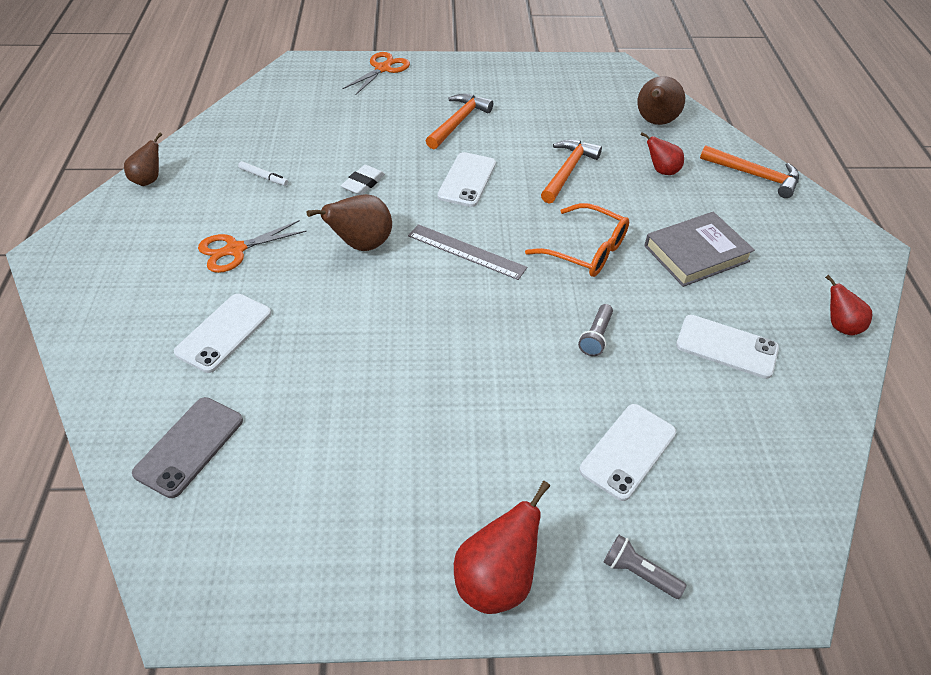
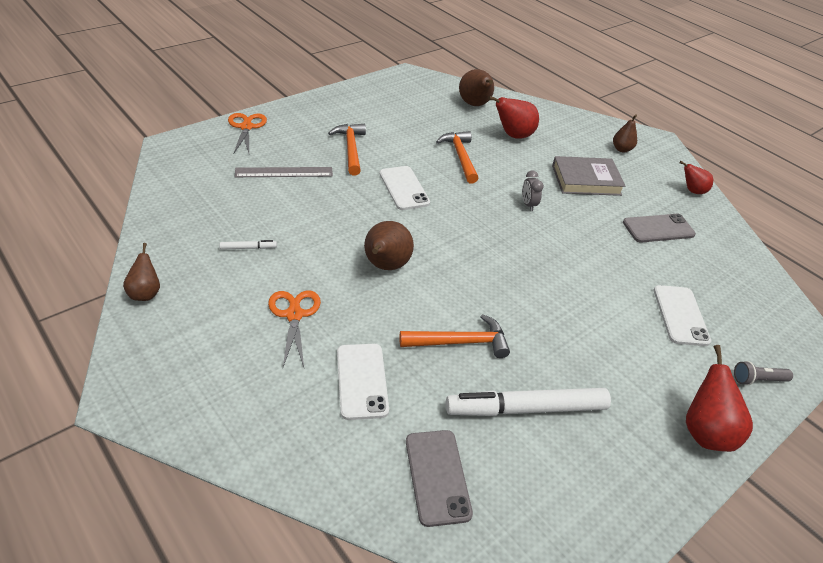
camera: 40 degrees left, 5 degrees down
(235, 250) = (294, 315): orange scissors -> orange scissors turned 150 degrees clockwise
(335, 440) = (526, 409): none -> white marker
(363, 183) = (334, 220): white eraser -> none
(466, 251) = (460, 238): grey ruler -> grey ruler (284, 172)
(586, 250) = (528, 205): orange glasses -> grey clock
(596, 337) = (592, 256): grey flashlight -> none
(661, 171) = (513, 135): red pear -> red pear, size x1.59
(696, 253) = (586, 180): grey book -> grey book turned 60 degrees clockwise
(726, 346) = (658, 228): white phone -> grey phone
(754, 175) = (563, 119): orange hammer -> orange hammer (459, 342)
(795, 238) = (621, 149): none -> brown pear

